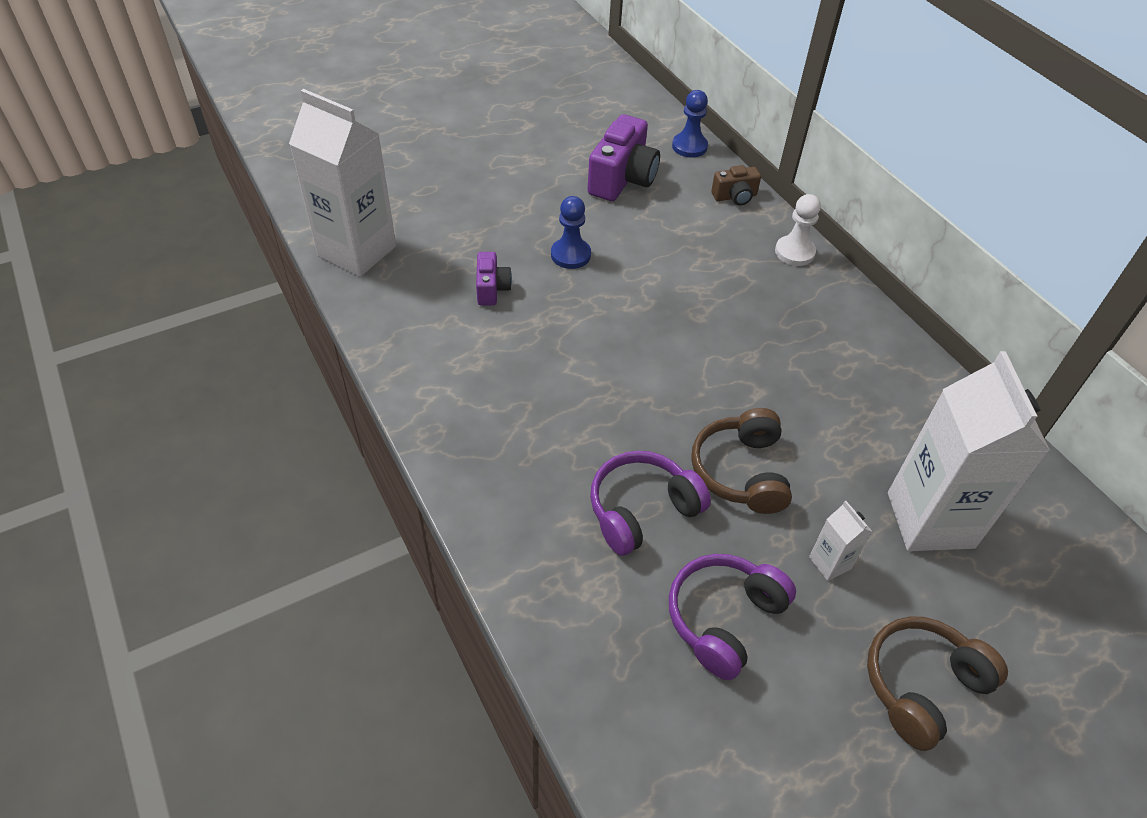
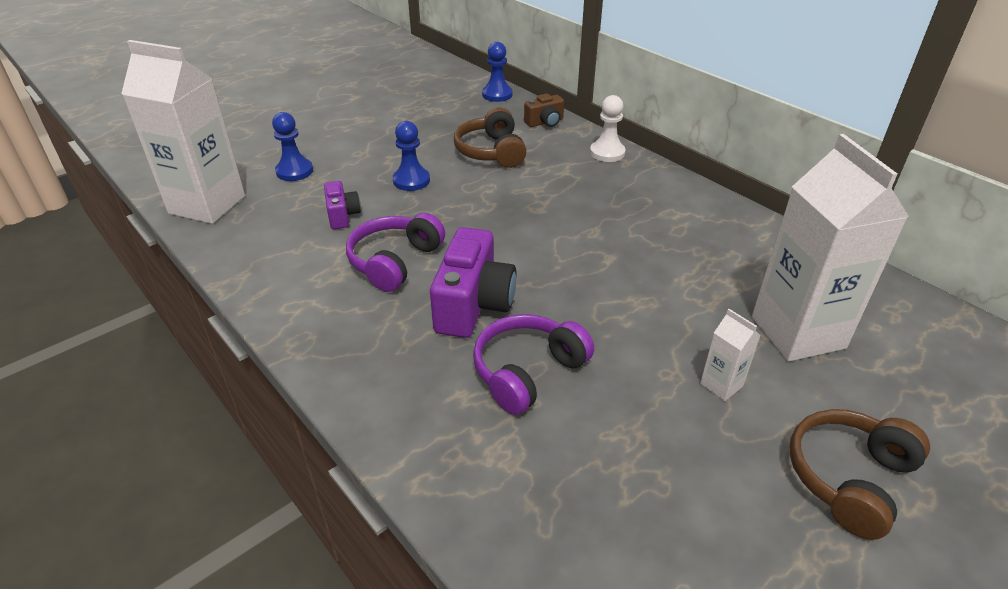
camera: 10 degrees left, 10 degrees down
(450, 221) = (294, 171): none -> blue pawn
(622, 179) = (445, 122): purple camera -> purple camera (473, 305)
(723, 618) = (636, 455): purple headphones -> purple headphones (394, 261)
(740, 471) = (612, 323): brown headphones -> brown headphones (491, 151)

